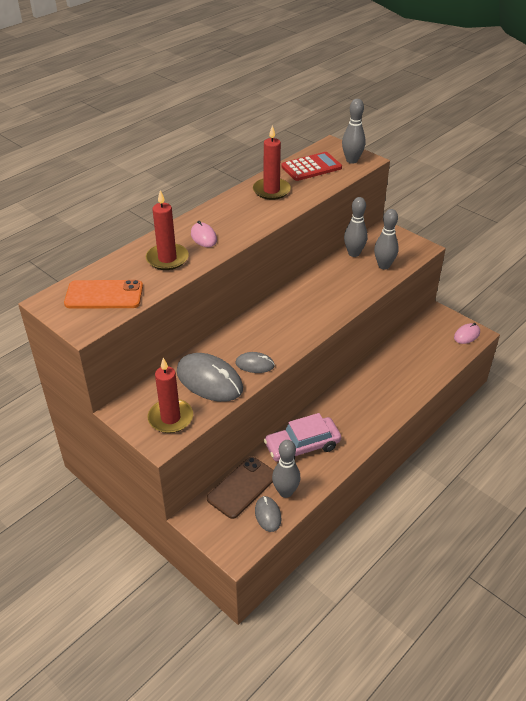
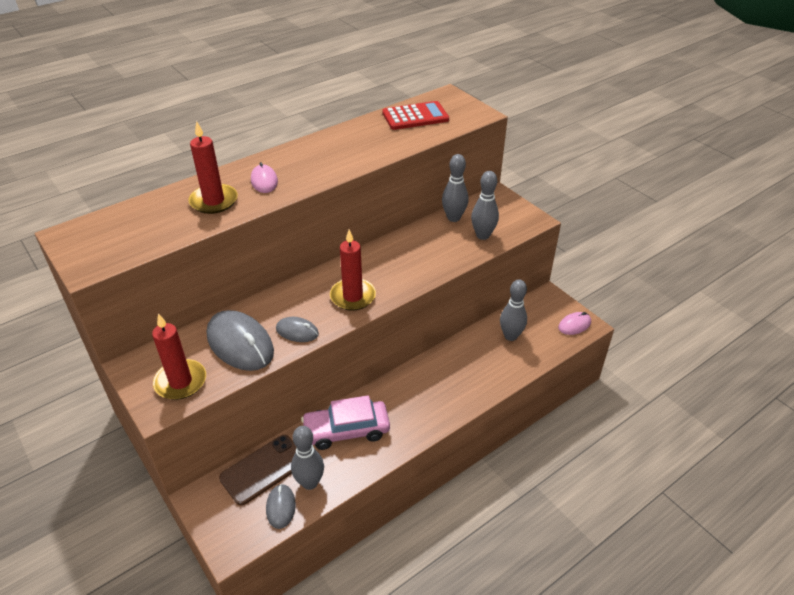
camera: 10 degrees right, 0 degrees up
(104, 295) = (127, 234): orange phone -> none
(271, 190) = (360, 138): red candle -> red candle (353, 296)
(352, 160) = (463, 113): grey bowling pin -> grey bowling pin (510, 336)

